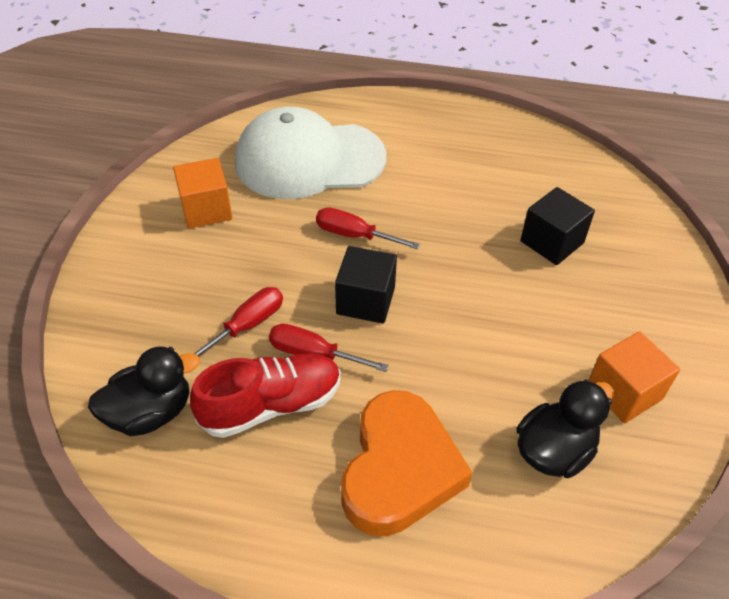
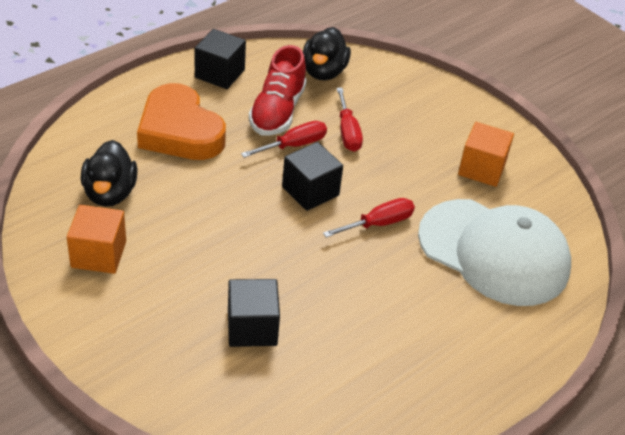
camera: 125 degrees right, 5 degrees down
(254, 516) = (219, 74): none -> black cube
(309, 160) = (494, 252): white cap -> white cap turned 90 degrees clockwise

